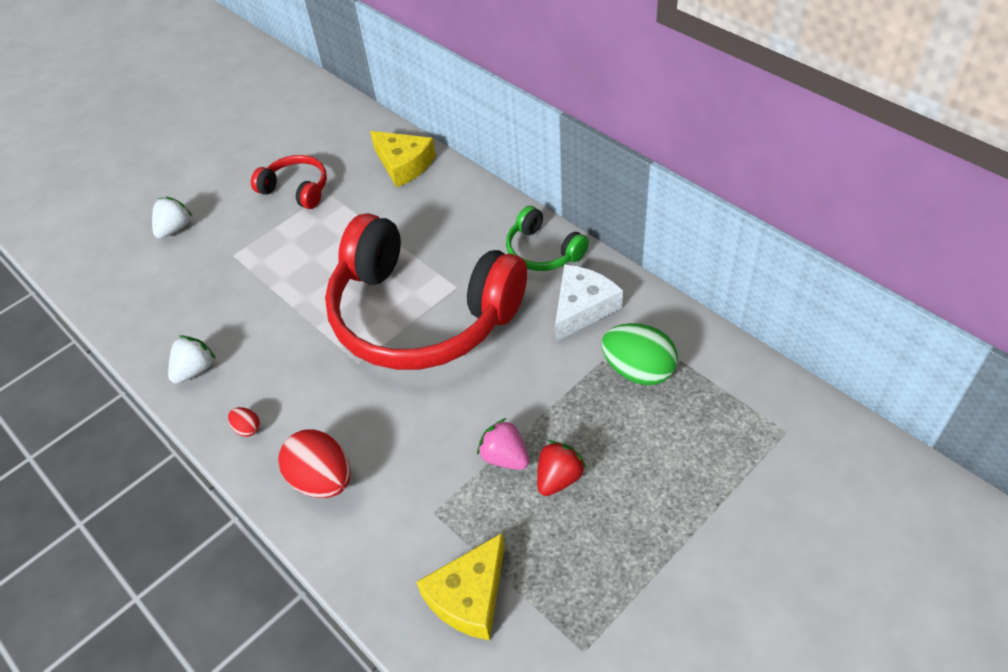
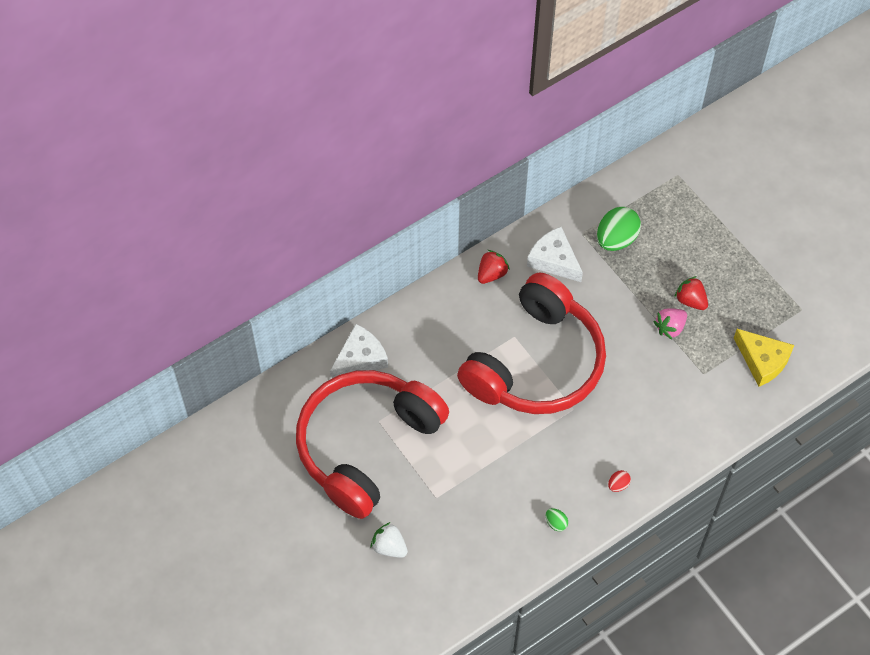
camera: 85 degrees left, 10 degrees up
(195, 370) = (556, 523): white strawberry -> green egg
(296, 189) = (367, 446): red headphones -> red headphones, size x2.32
(322, 480) = (669, 437): red egg -> none
(403, 165) = (360, 358): yellow cheese -> white cheese
(543, 251) = (491, 274): green headphones -> red strawberry

